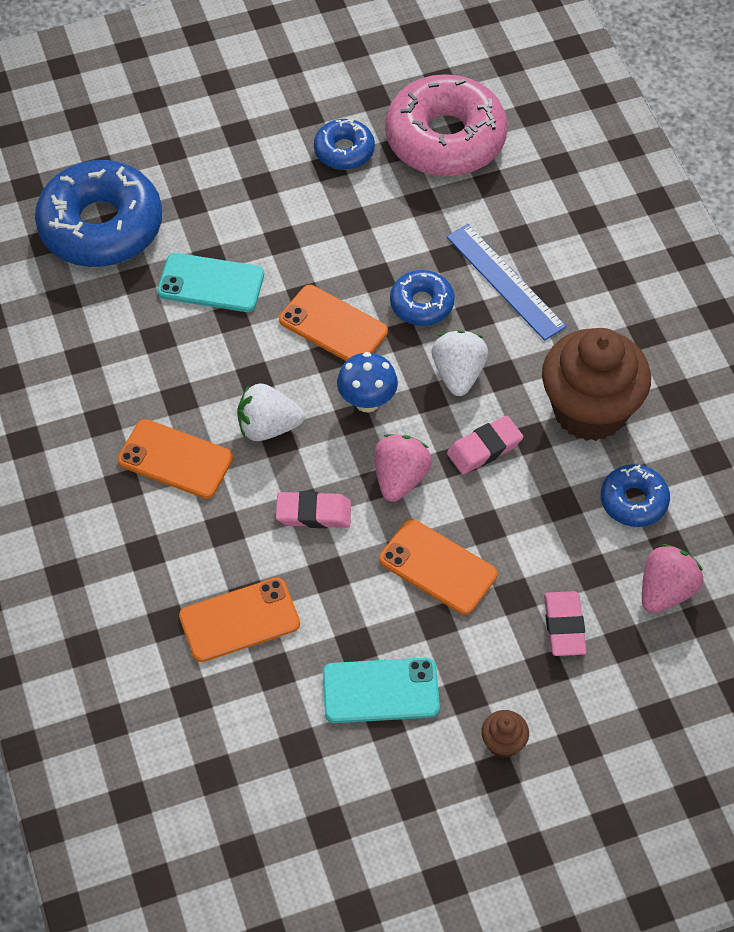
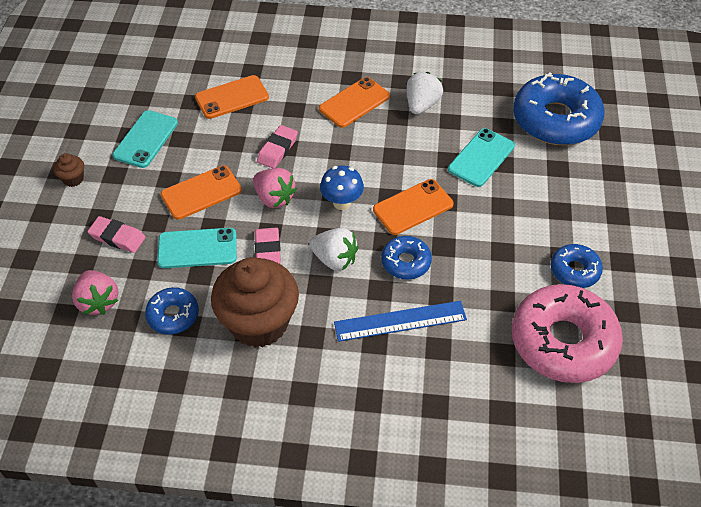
camera: 115 degrees right, 5 degrees down
(239, 620) = (232, 97): orange phone -> orange phone turned 60 degrees clockwise
(268, 427) = (352, 149): white strawberry -> white strawberry (421, 105)
(527, 525) = (197, 248): none -> turquoise phone

